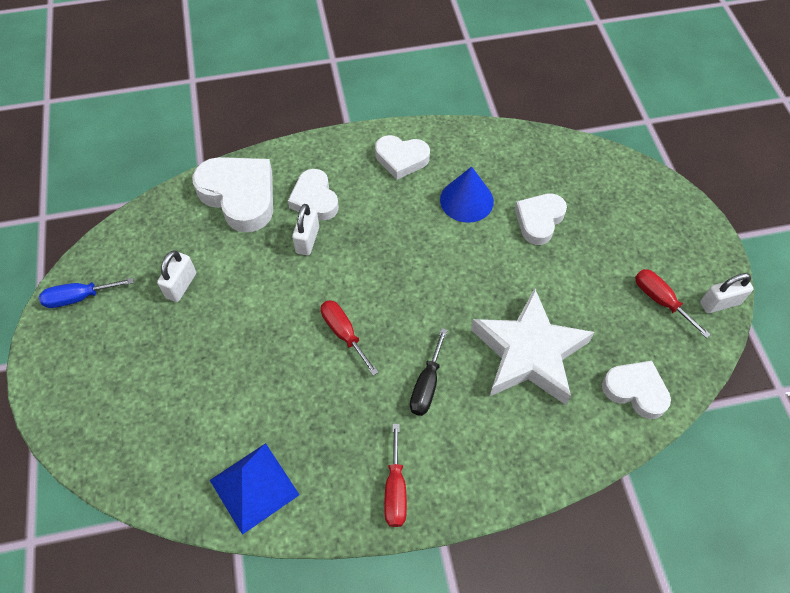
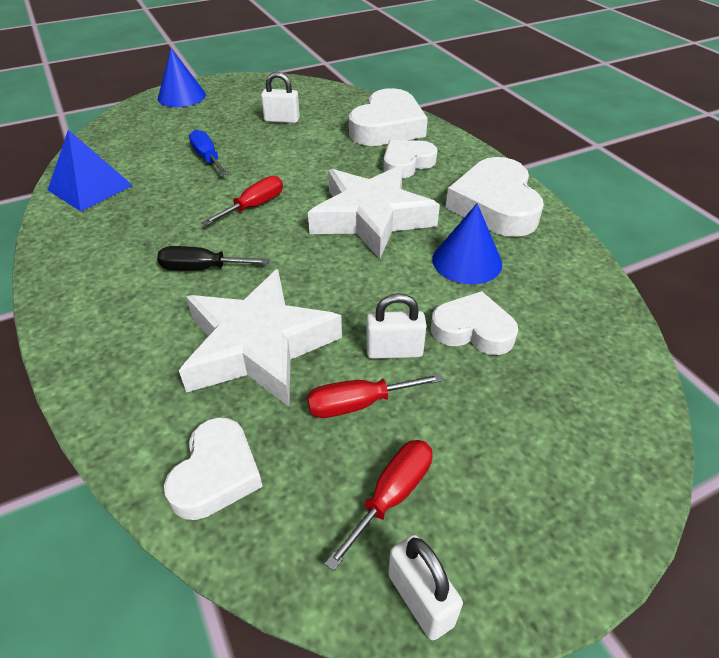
camera: 75 degrees right, 15 degrees down
(65, 385) = (181, 96): none -> blue cone
(79, 297) = (257, 86): blue screwdriver -> blue screwdriver (207, 158)
(307, 240) = (356, 168): white padlock -> white padlock (394, 351)
(391, 247) = (371, 218): none -> white star
(395, 489) = (79, 266): red screwdriver -> red screwdriver (358, 404)
(401, 159) = (495, 205): white heart -> white heart, size x1.60

